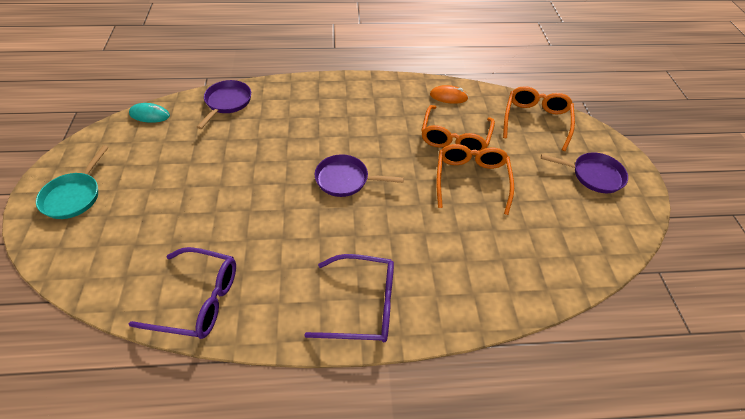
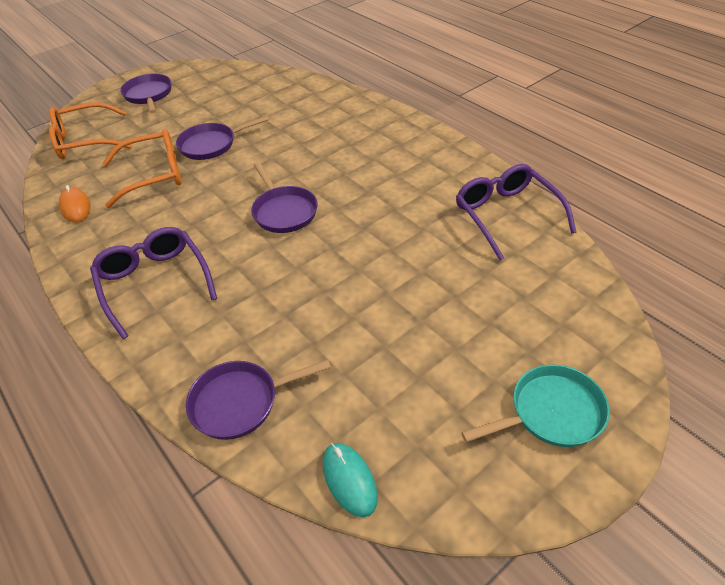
camera: 120 degrees left, 5 degrees down
(362, 305) = (401, 140): purple glasses -> purple glasses (154, 283)
(471, 180) = (211, 145): orange glasses -> purple pan

